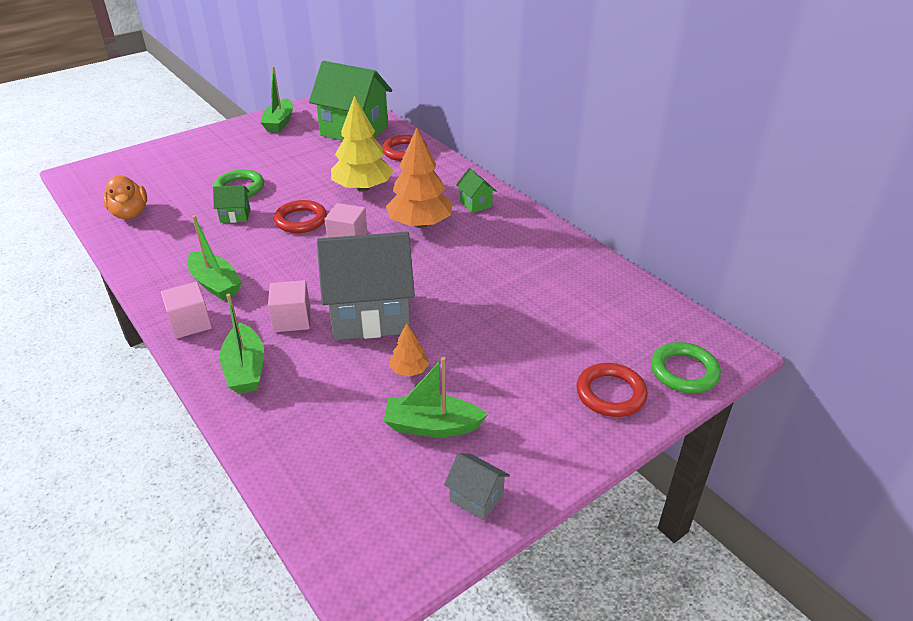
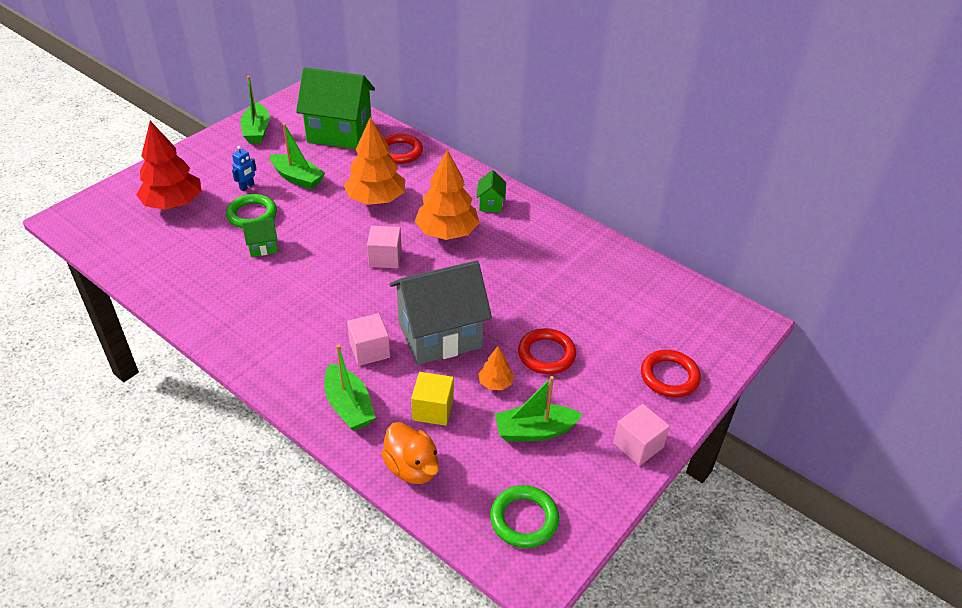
camera: 15 degrees left, 5 degrees up
(130, 213) = (152, 259): orange duck -> orange duck (412, 468)
(174, 172) = (173, 204): none -> red tree
(190, 323) = (275, 369): pink cube -> pink cube (638, 445)
(215, 284) = (279, 324): green boat -> green boat (297, 178)
(247, 165) = (247, 187): none -> blue robot
(301, 220) = (331, 244): red ring -> red ring (546, 354)
(330, 386) = (433, 409): none -> yellow cube
(362, 188) = (376, 199): yellow tree -> orange tree
(475, 204) = (491, 204): green house -> green house turned 45 degrees clockwise
(476, 498) = (593, 486): grey house -> none
(684, 371) = (721, 347): green ring -> green ring (524, 519)

